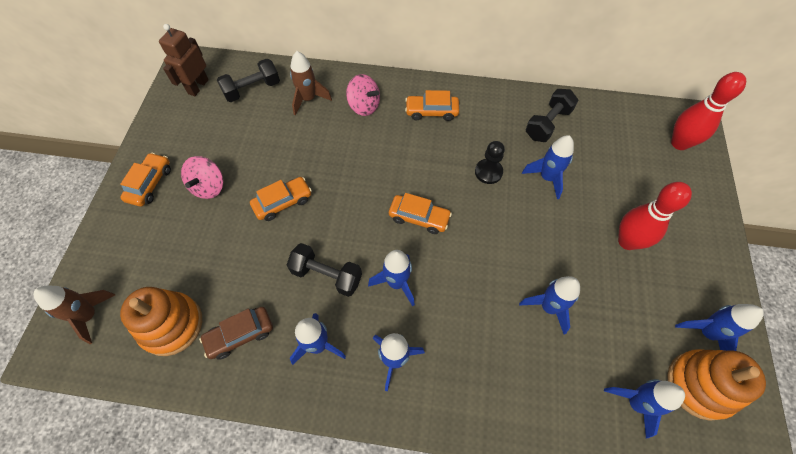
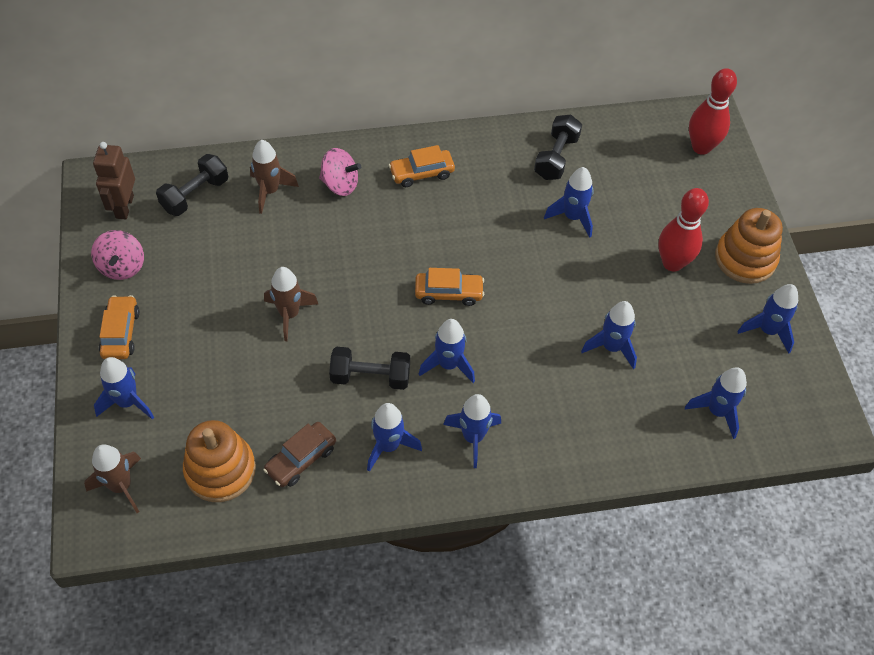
camera: 20 degrees left, 5 degrees down
(128, 243) = (128, 402): none -> blue rocket
(209, 187) = (194, 319): pink spinning top -> pink spinning top (122, 266)
(283, 202) = (289, 314): orange car -> brown rocket
(488, 172) = (508, 226): black pawn -> none
(700, 385) = (771, 379): orange stacking toy -> orange stacking toy (745, 259)

